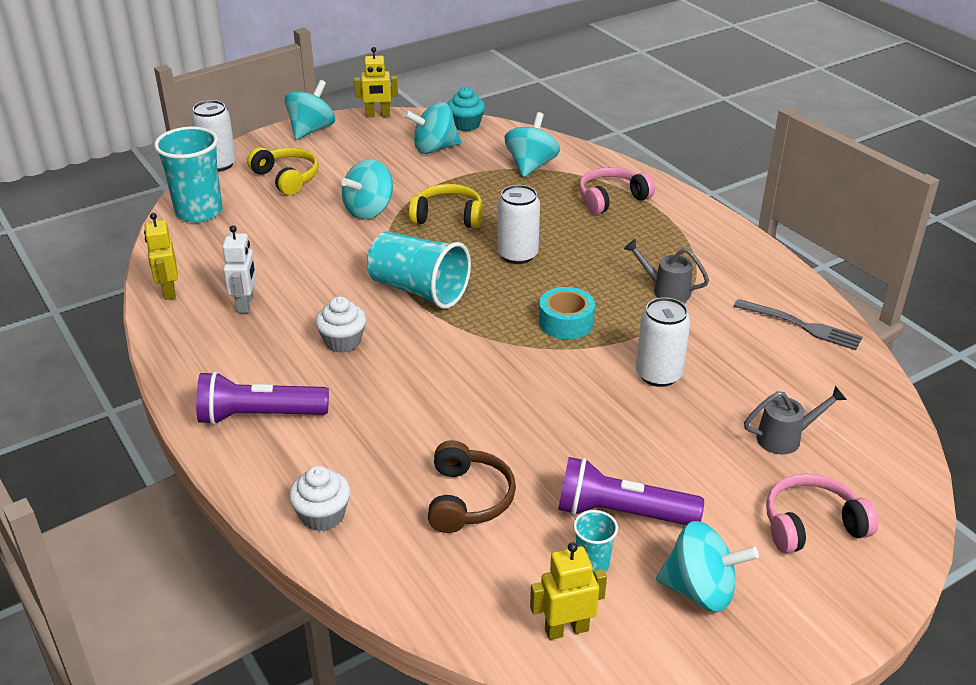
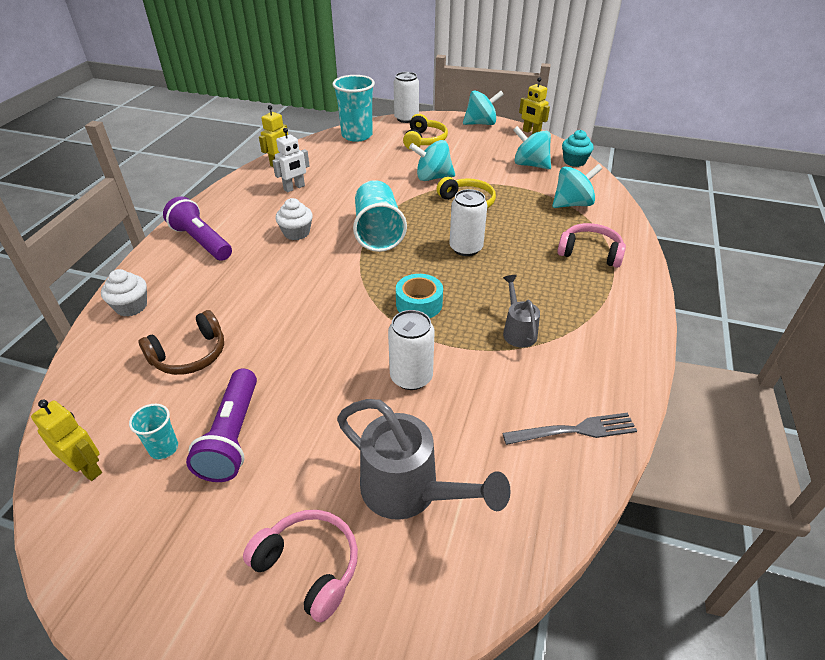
camera: 50 degrees right, 5 degrees up
(621, 513) = (232, 436): purple flashlight -> purple flashlight turned 150 degrees counterclockwise
(700, 590) = (174, 527): turquoise spinning top -> none
(785, 438) = (409, 492): grey watering can -> grey watering can, size x1.77
(802, 326) = (575, 430): grey fork -> grey fork turned 90 degrees counterclockwise

